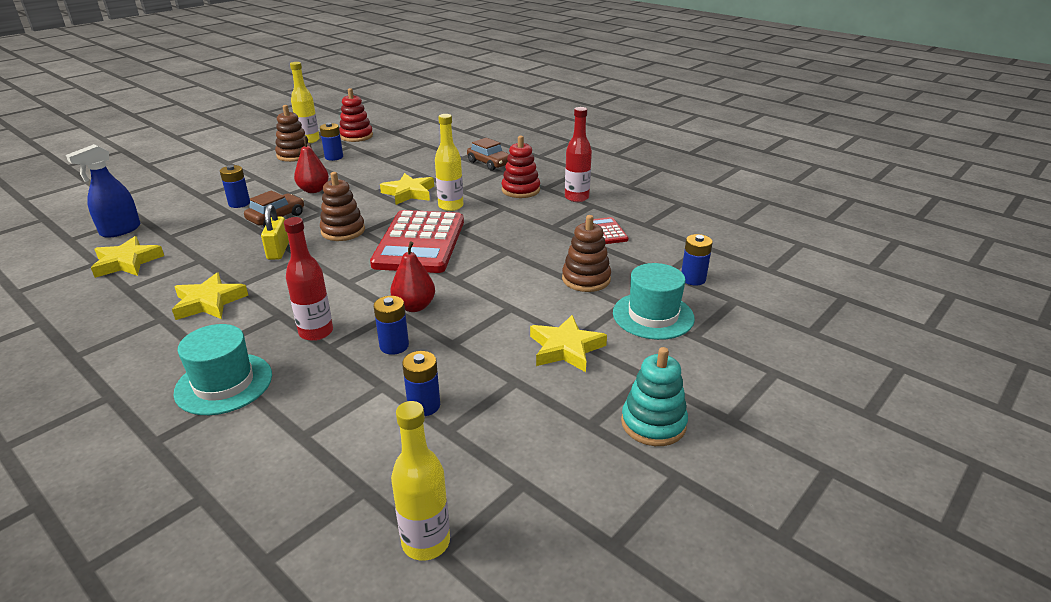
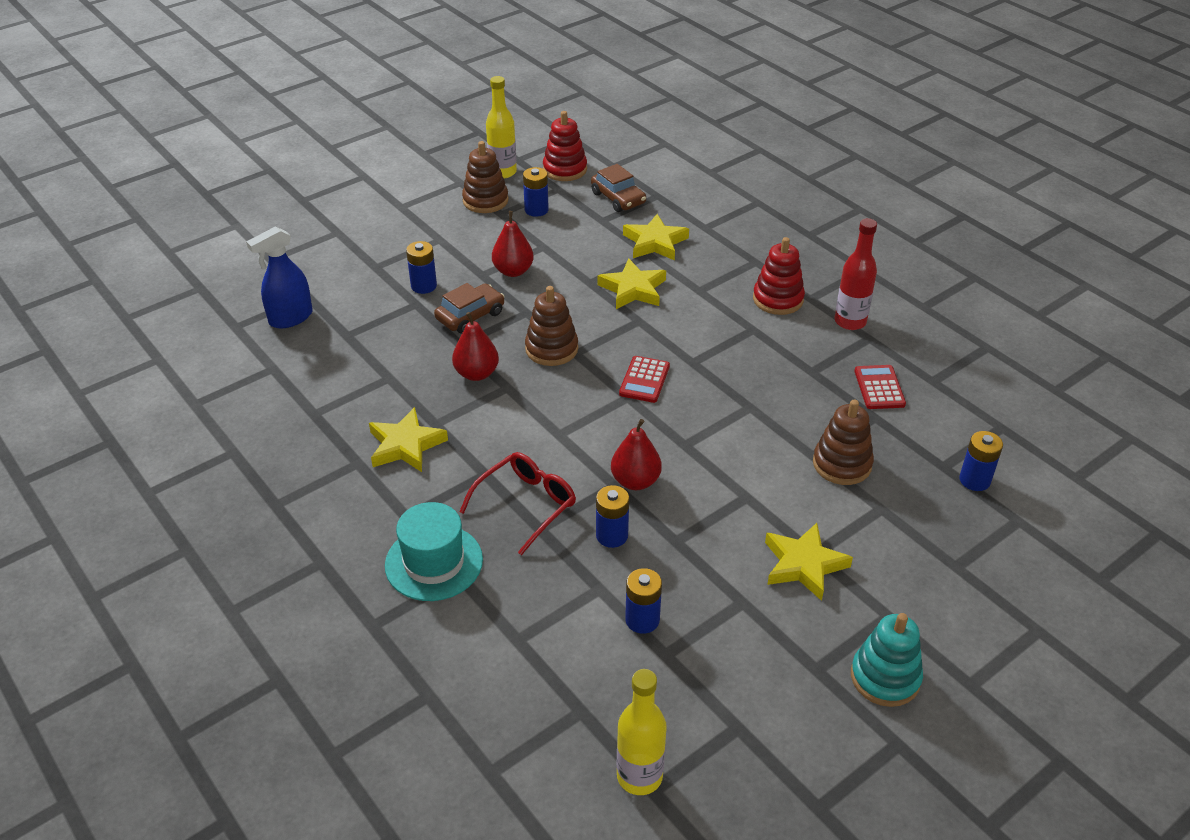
camera: 10 degrees right, 10 degrees up
(127, 262) = (307, 372): yellow star -> yellow star (655, 242)
(278, 251) = (476, 373): yellow padlock -> red pear
(316, 332) = (526, 505): red bottle -> red glasses
(420, 243) = (644, 380): red calculator -> red calculator, size x0.44
(451, 206) = (685, 320): yellow bottle -> none
(489, 163) = (741, 242): brown car -> brown car (618, 198)
(653, 315) = (913, 531): turquoise hat -> none

